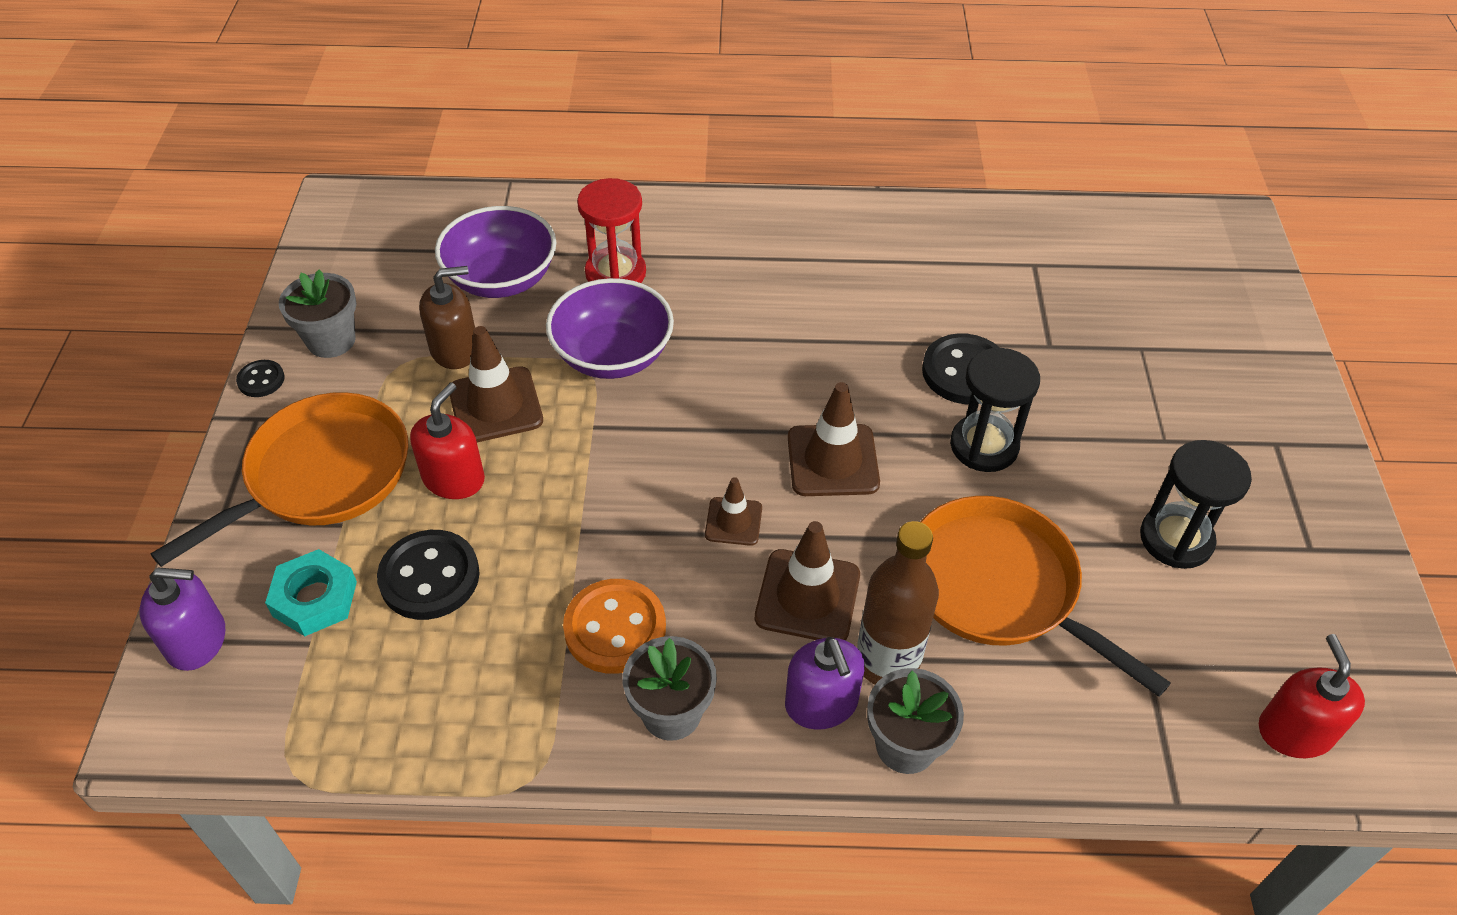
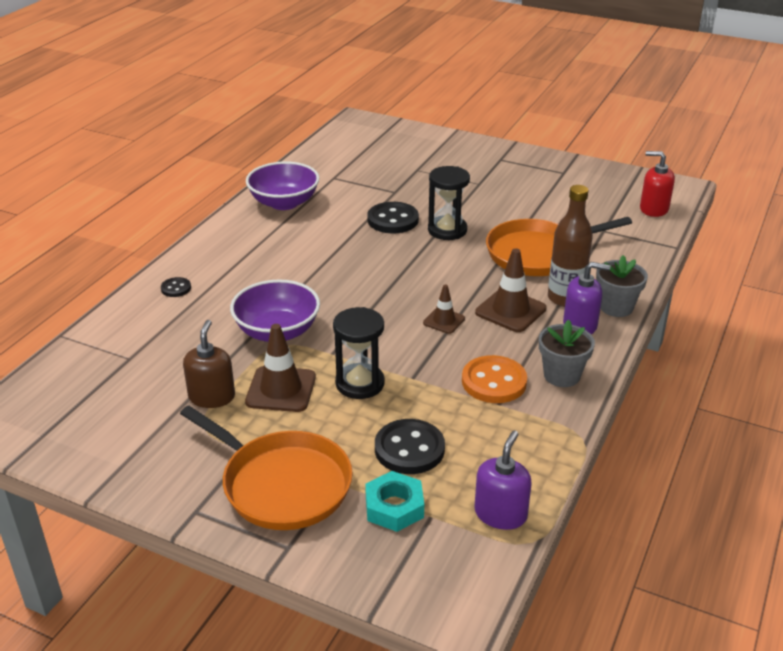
camera: 65 degrees left, 15 degrees down
(197, 640) = (395, 576): purple soap dispenser -> purple soap dispenser (500, 514)
(261, 380) = (156, 502): black button -> black button (176, 288)
(322, 475) = (282, 484): orange pan -> orange pan turned 150 degrees clockwise
(331, 340) = (146, 456): grey flower pot -> none
(454, 479) = (332, 421): red soap dispenser -> none
(501, 278) = (160, 361): purple bowl -> purple bowl (284, 203)
(615, 273) = (204, 312): red hourglass -> none
(832, 460) = (423, 277): brown traffic cone -> none
(1176, 539) = (539, 200): black hourglass -> black hourglass (360, 383)

